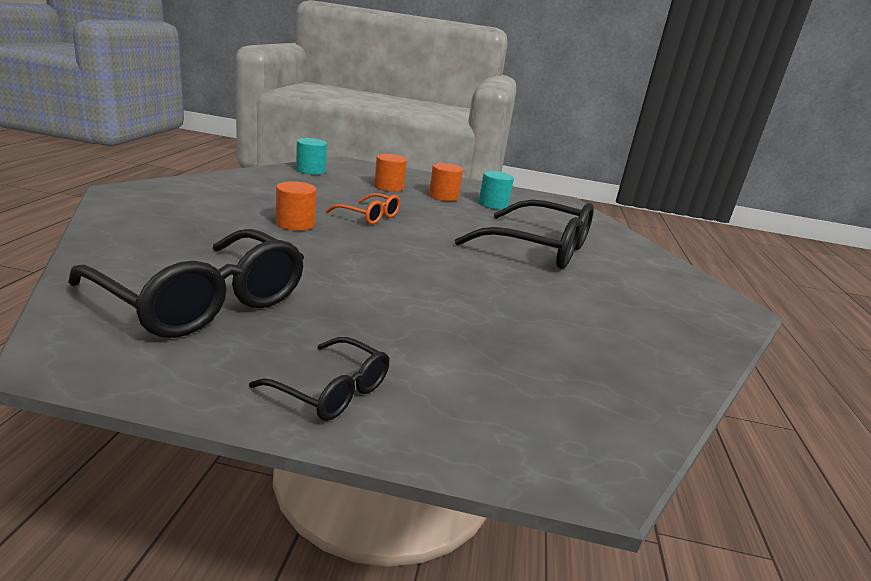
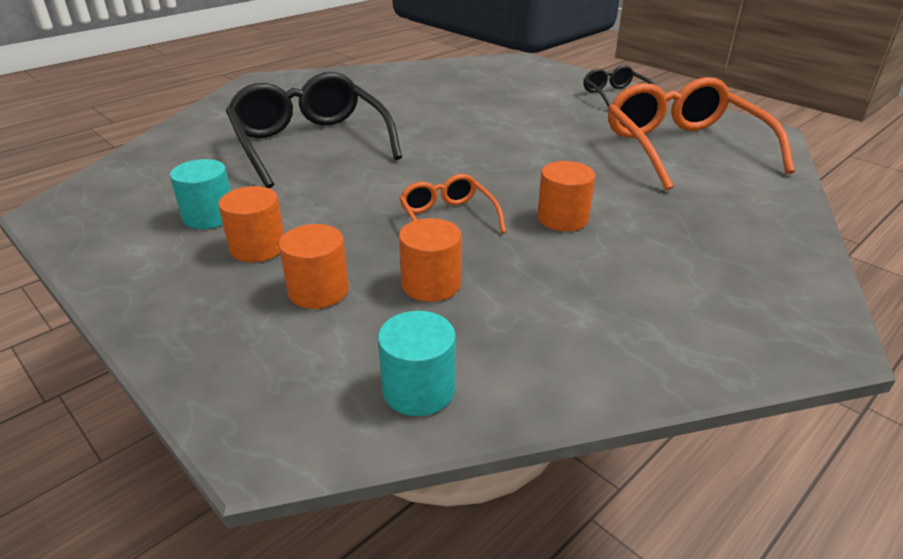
camera: 140 degrees left, 10 degrees up
(203, 301) = (683, 148): black glasses -> orange glasses
(341, 192) = (431, 284): none -> orange cylinder

